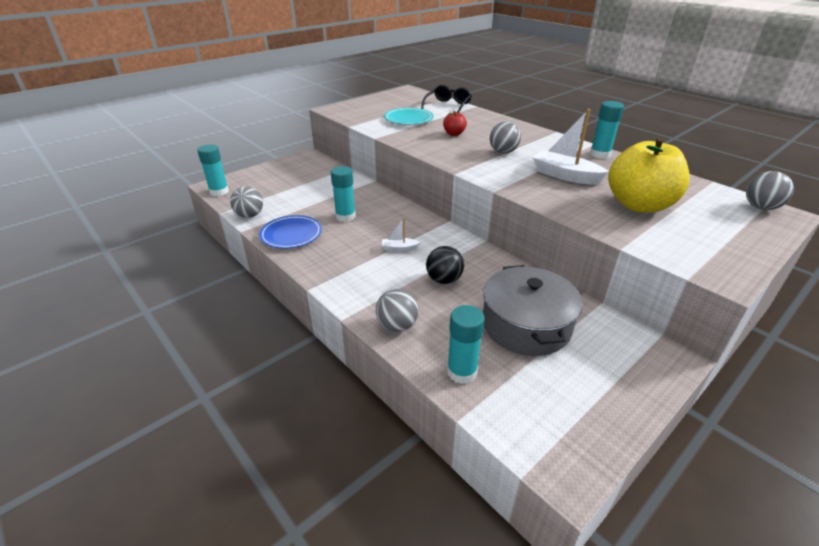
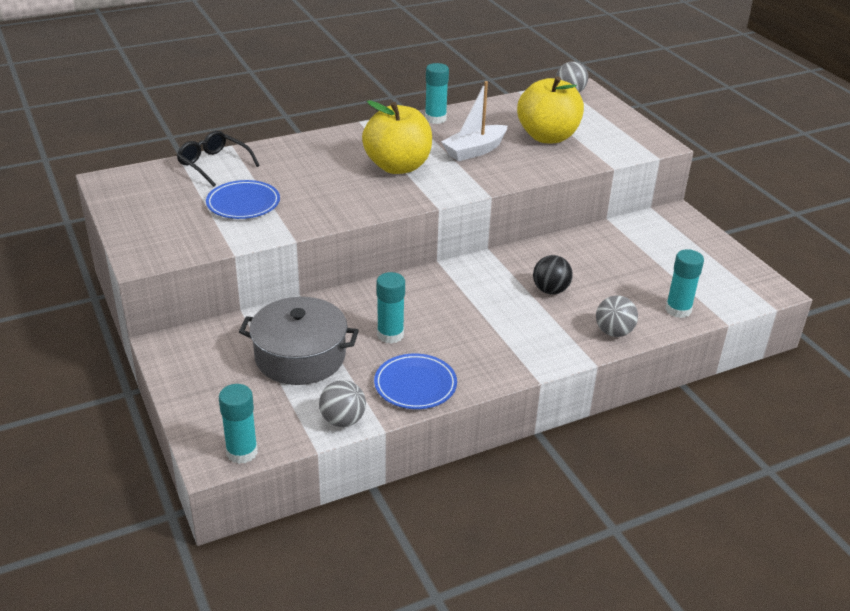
camera: 75 degrees left, 0 degrees up
(399, 249) = (483, 307): white boat -> none
(409, 119) = (243, 203): turquoise plate -> blue plate
(454, 134) = (322, 183): red apple -> none
(503, 152) = (398, 166): grey ball -> yellow apple
(526, 325) = (628, 264): grey pot -> grey pot (300, 356)

